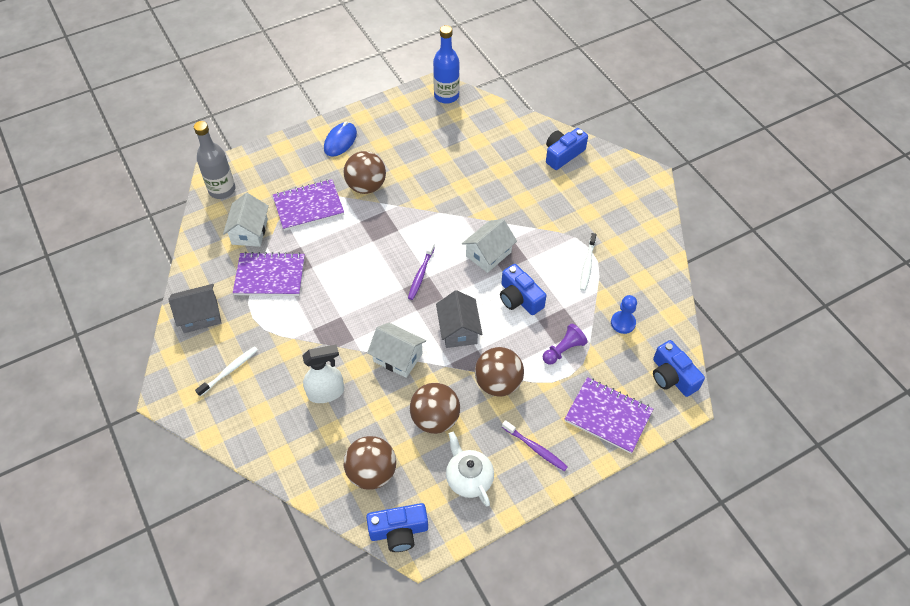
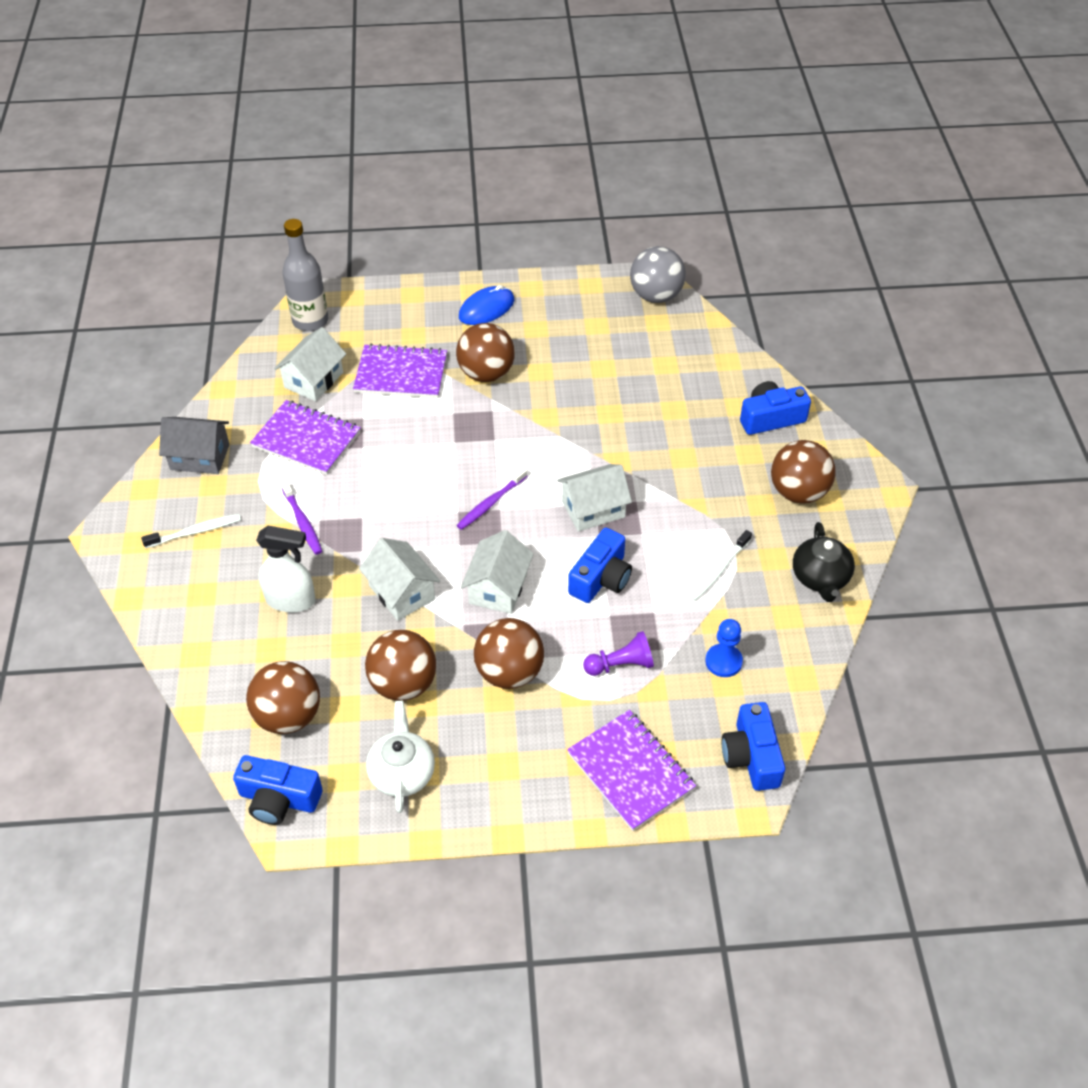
camera: 25 degrees right, 5 degrees down
(446, 96) = (656, 296): blue bottle -> grey ball
(458, 330) = (498, 588): grey house -> white house
(519, 298) = (601, 578): blue camera -> blue camera turned 135 degrees counterclockwise
(535, 448) = (509, 772): purple toothbrush -> purple toothbrush (302, 522)
(606, 197) = (798, 492): none -> brown ball
(649, 247) = (820, 578): none -> black teapot

